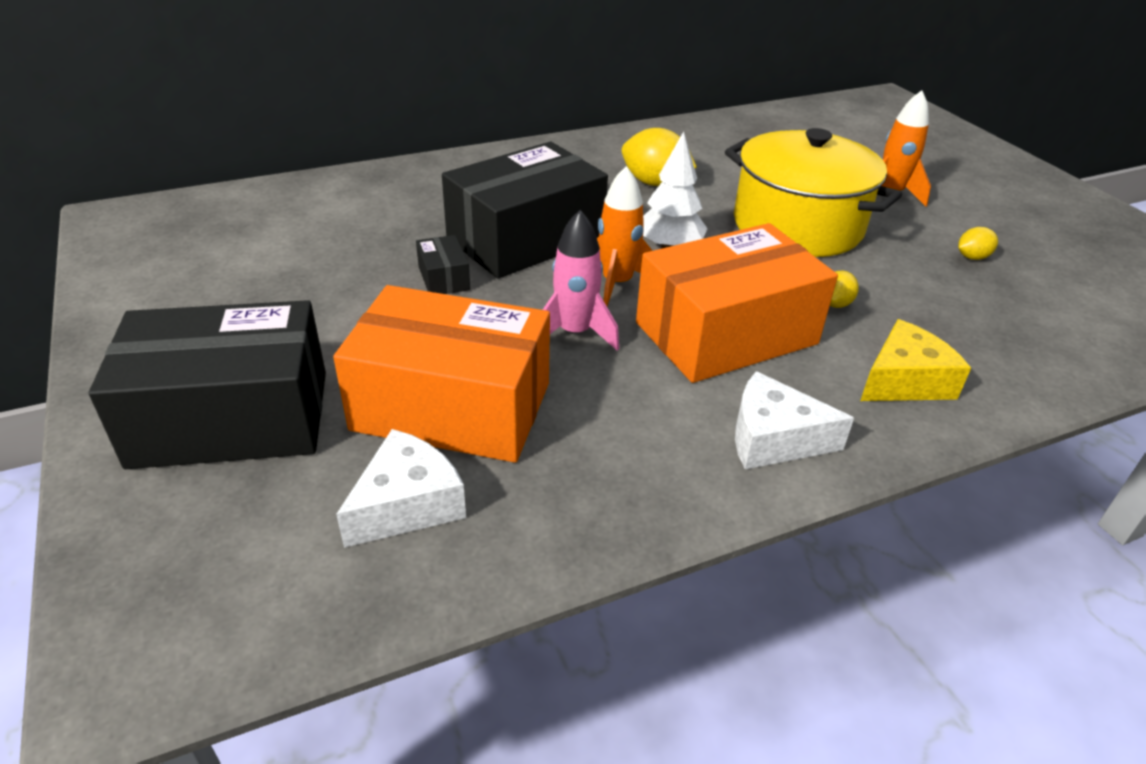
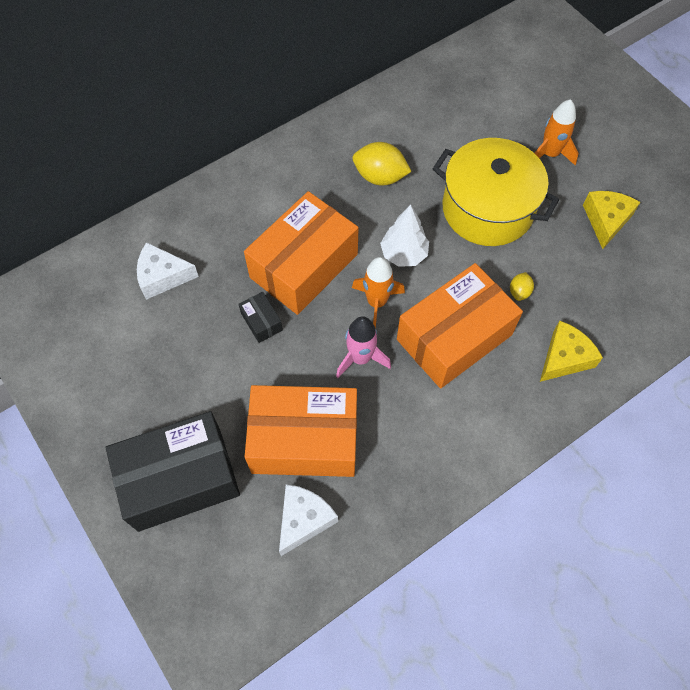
camera: 10 degrees left, 25 degrees up
(525, 238) = (304, 266): black box -> orange box
(773, 438) = (493, 424): white cheese -> white cheese (163, 276)
(972, 257) = (606, 221): yellow lemon -> yellow cheese

